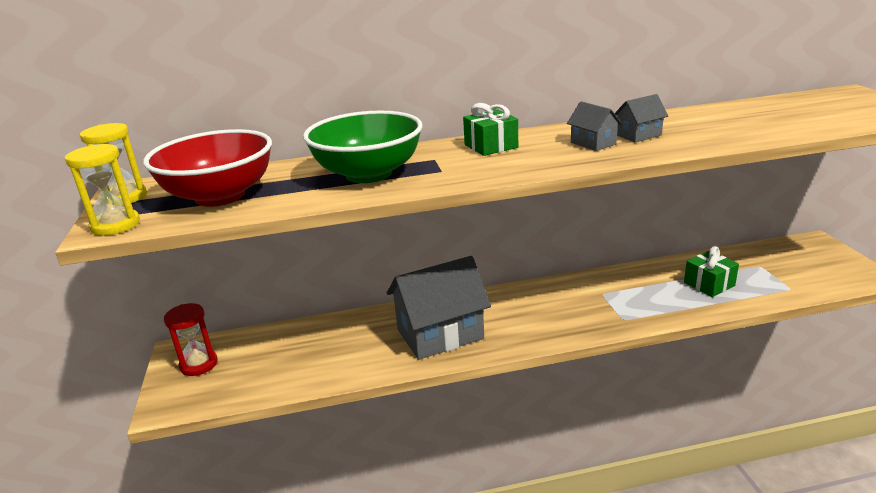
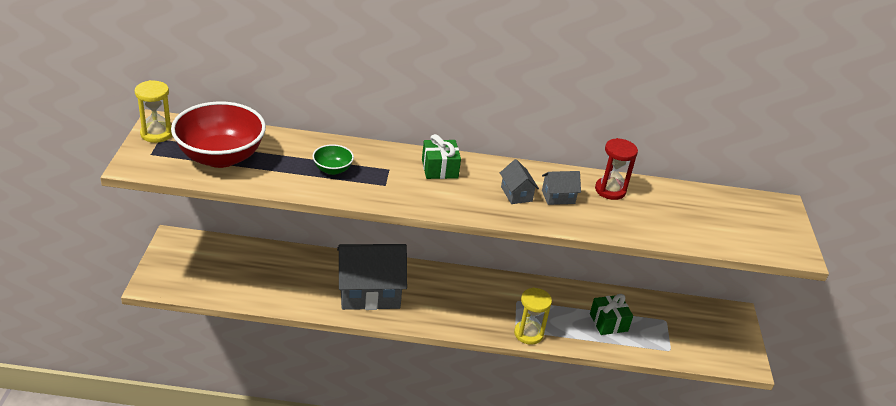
camera: 10 degrees right, 10 degrees up
(115, 225) = (143, 164): yellow hourglass -> yellow hourglass (528, 333)
(199, 364) = (184, 257): red hourglass -> red hourglass (610, 190)
(368, 174) = (332, 169): green bowl -> green bowl, size x0.45

